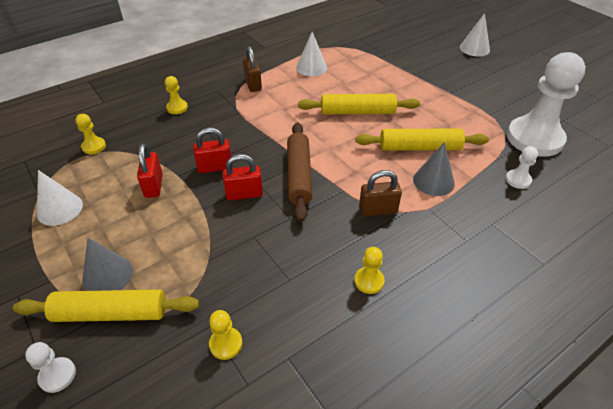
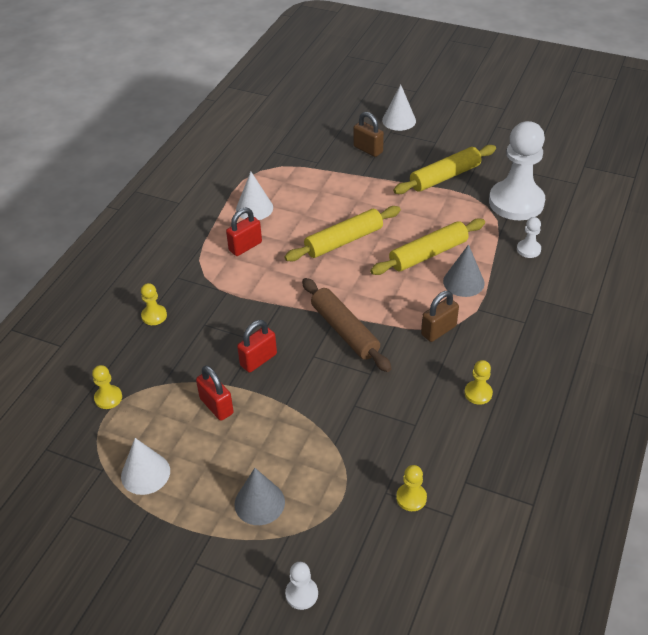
camera: 30 degrees left, 0 degrees up
(111, 313) = (295, 528): yellow rolling pin -> yellow rolling pin (445, 177)
(244, 194) = (311, 372): red padlock -> red padlock (245, 246)
(253, 84) = (210, 254): brown padlock -> brown padlock (368, 149)

